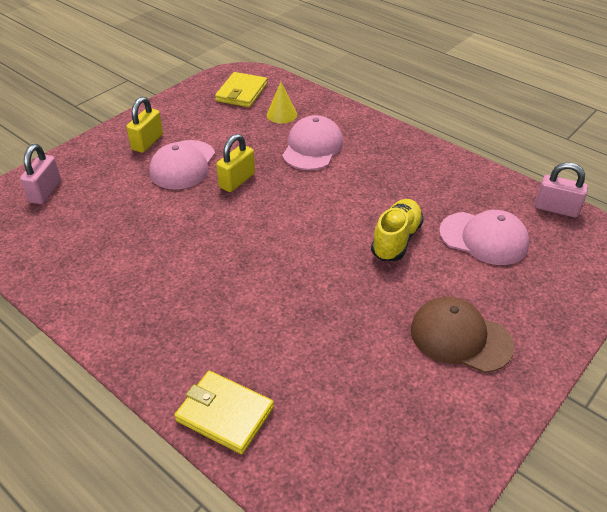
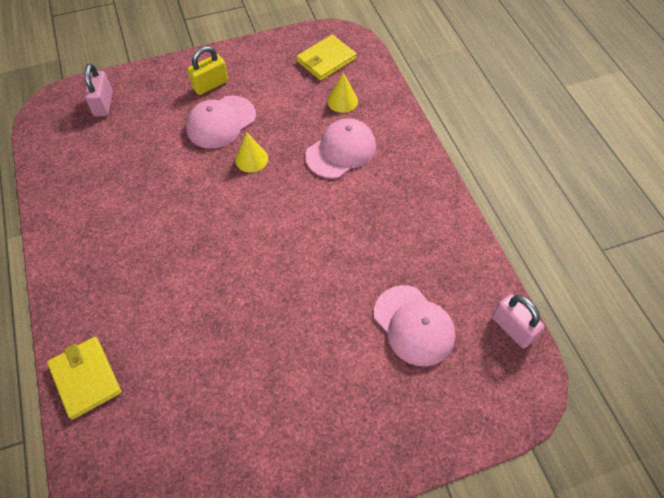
camera: 30 degrees right, 15 degrees up
(45, 192) = (103, 104): pink padlock -> pink padlock turned 45 degrees counterclockwise
(237, 181) = (251, 159): yellow padlock -> yellow cone
(396, 240) = (335, 287): yellow shoe -> none
(460, 337) = (309, 413): brown cap -> none

